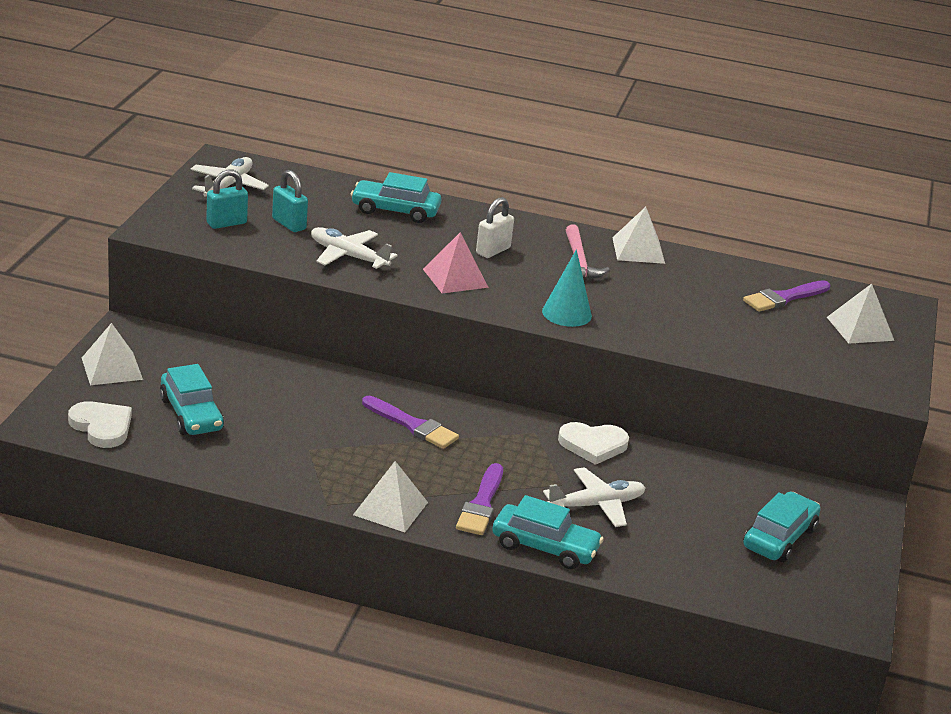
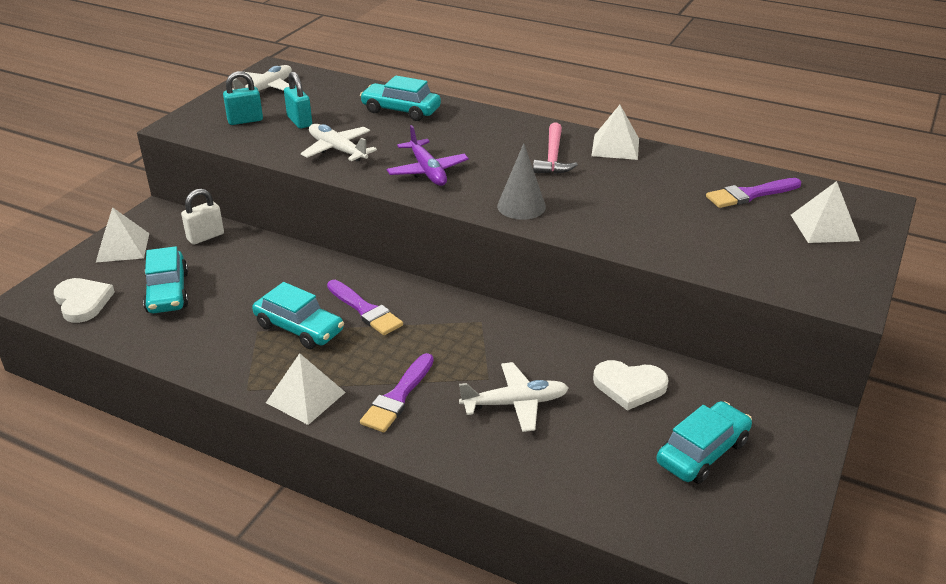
camera: 15 degrees right, 5 degrees up
(455, 278) = (427, 171): pink pyramid -> purple plane
(493, 251) = (474, 146): white padlock -> white padlock (205, 237)
(545, 547) = (444, 450): turquoise car -> turquoise car (299, 328)
(566, 313) = (521, 206): turquoise cone -> grey cone
(593, 445) = (534, 337): white heart -> white heart (629, 386)

